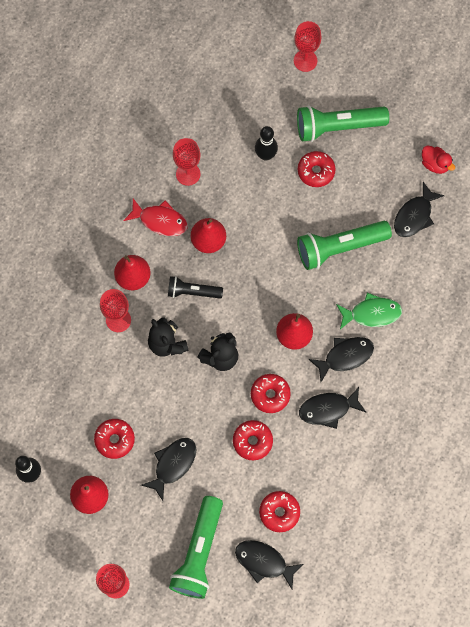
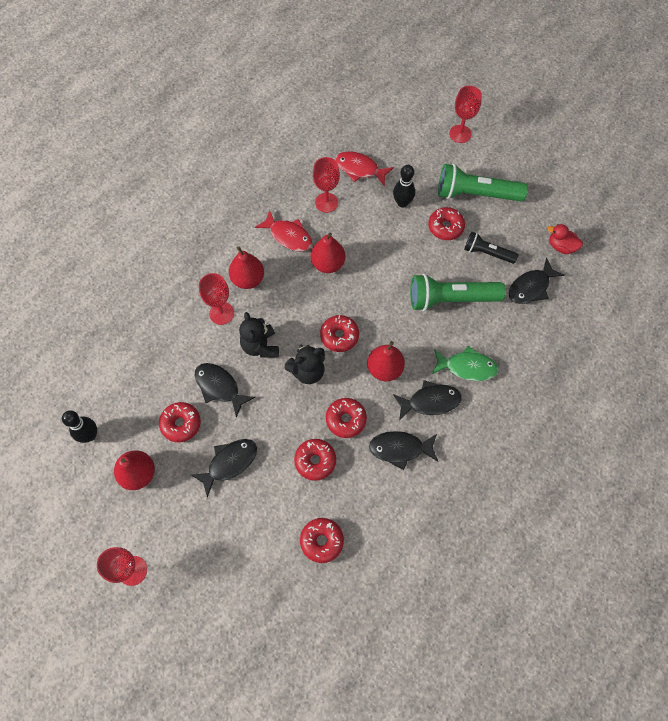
camera: 15 degrees right, 5 degrees down
(192, 292) = (299, 305): black flashlight -> black flashlight (487, 253)
(199, 552) = (227, 560): green flashlight -> none
(211, 127) = (359, 169): none -> red fish
(241, 314) = (339, 336): none -> red donut
(264, 562) = (291, 589): black fish -> black fish (219, 387)
(435, 164) = (561, 246): red duck -> red duck turned 150 degrees clockwise

